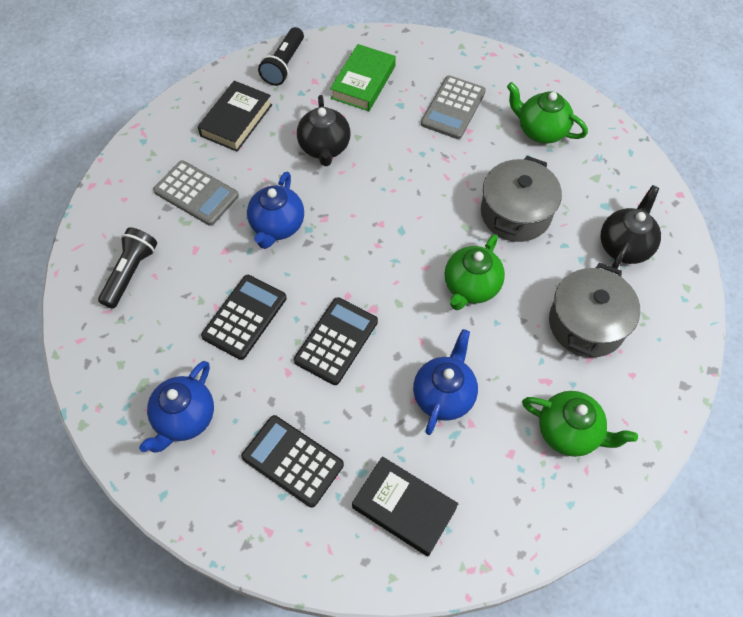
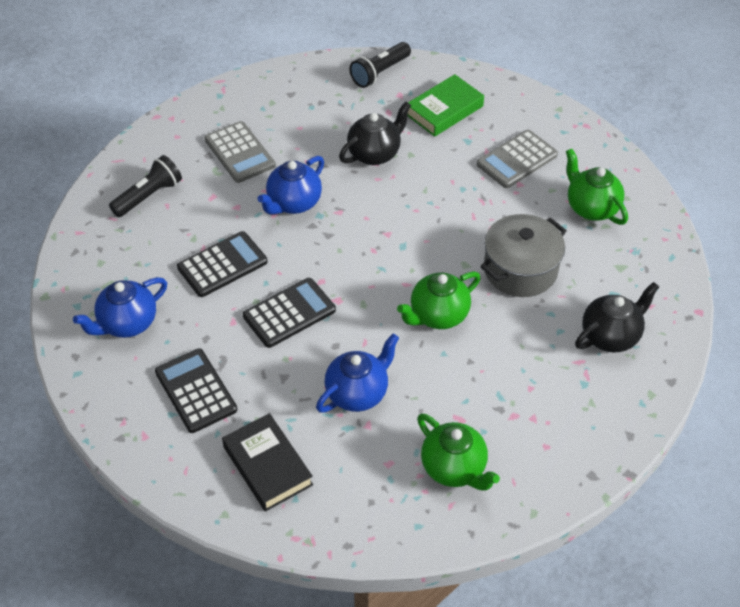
camera: 25 degrees right, 10 degrees down
(236, 120) = (309, 105): black book -> none
(324, 148) = (374, 154): black teapot -> black teapot turned 150 degrees counterclockwise
(586, 324) = (529, 387): grey pot -> none

